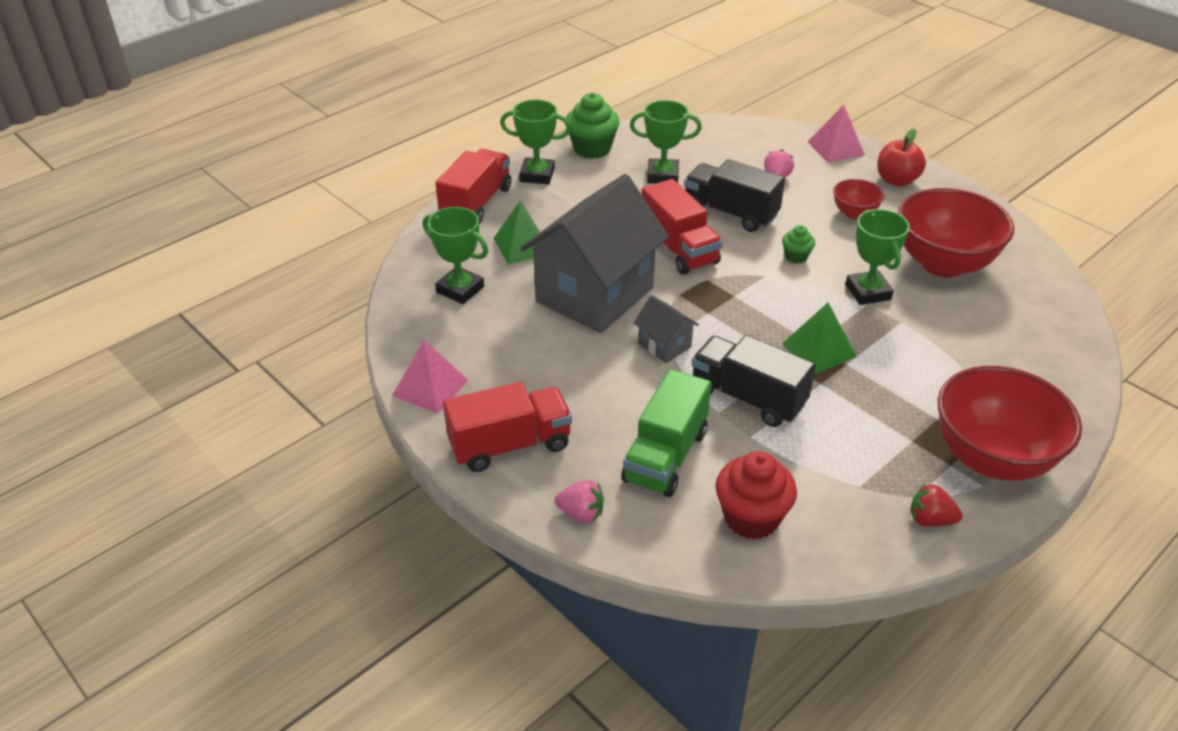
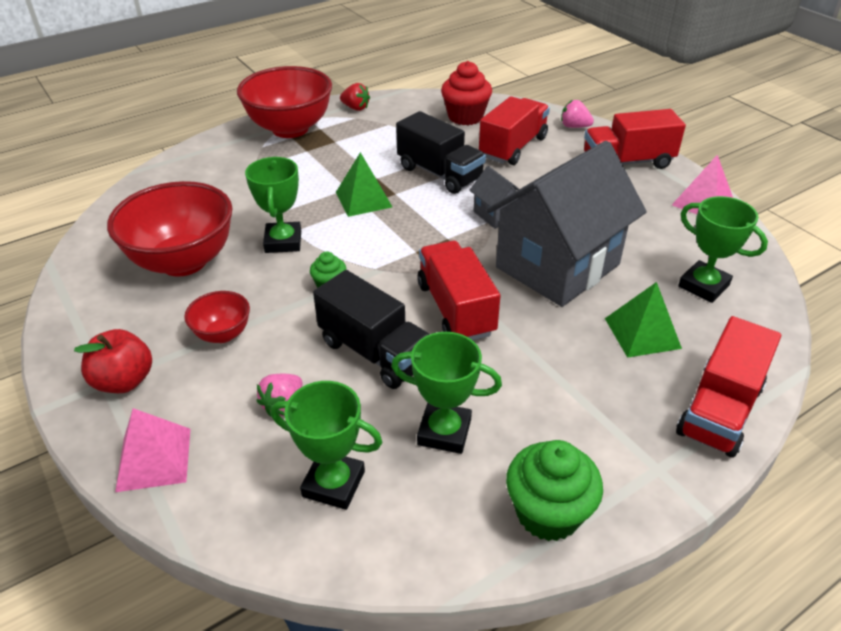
camera: 170 degrees left, 0 degrees up
(537, 175) = (637, 458): green trophy -> green trophy (333, 484)
(665, 456) = (513, 147): green truck -> red truck

